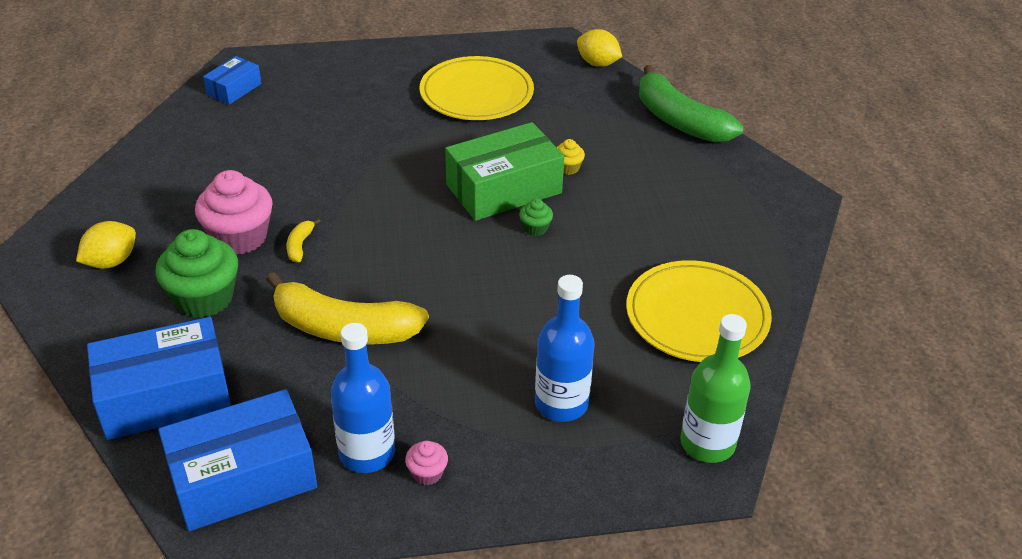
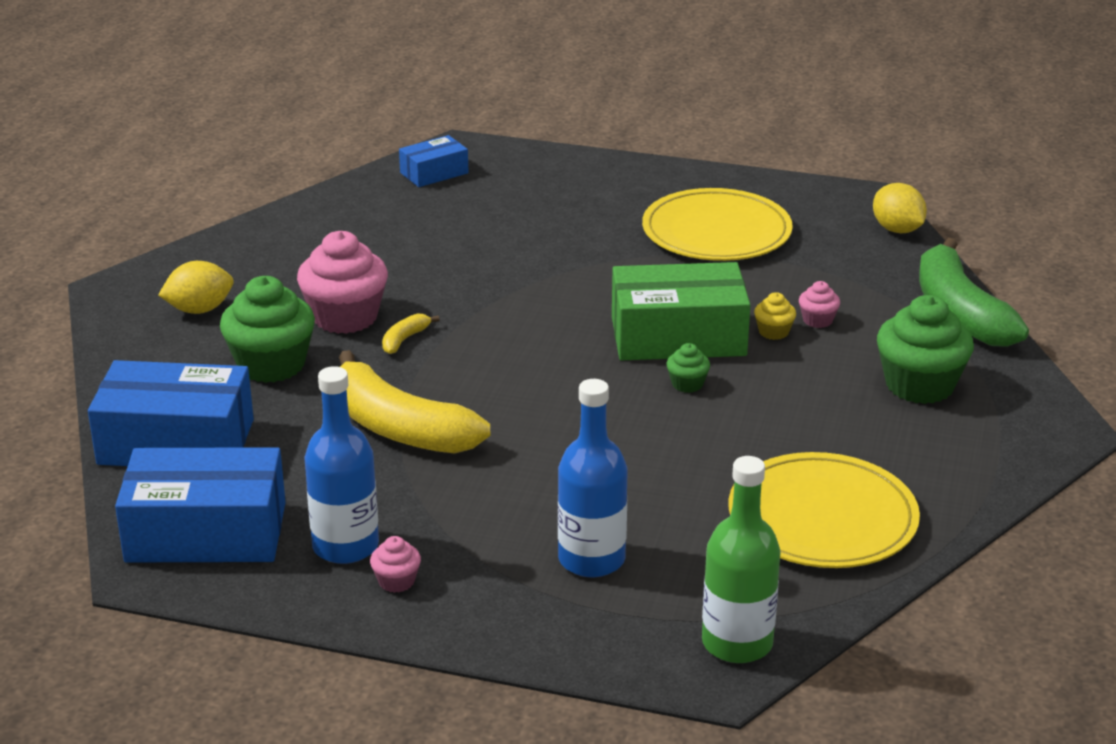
camera: 25 degrees right, 10 degrees down
(591, 150) = (817, 320): none -> pink cupcake
(691, 186) = (919, 385): none -> green cupcake

